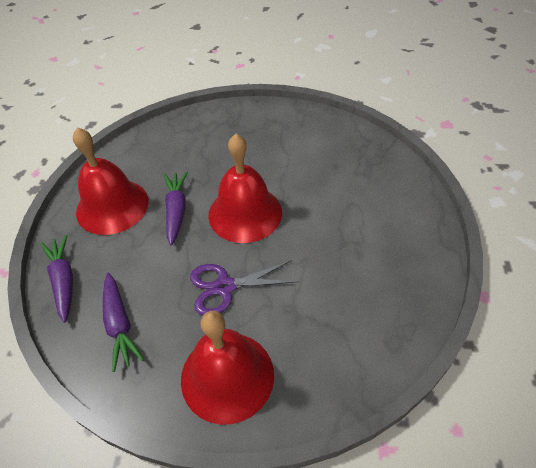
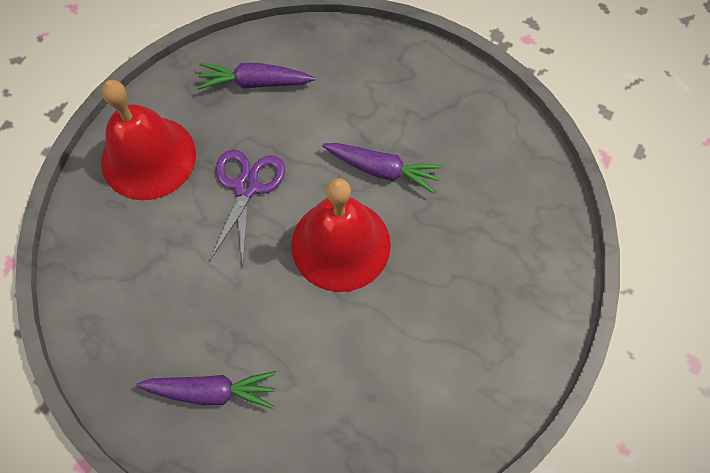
camera: 110 degrees right, 15 degrees up
(63, 280) = (335, 44): purple carrot -> purple carrot (212, 391)
(112, 206) = (423, 105): red bell -> none

